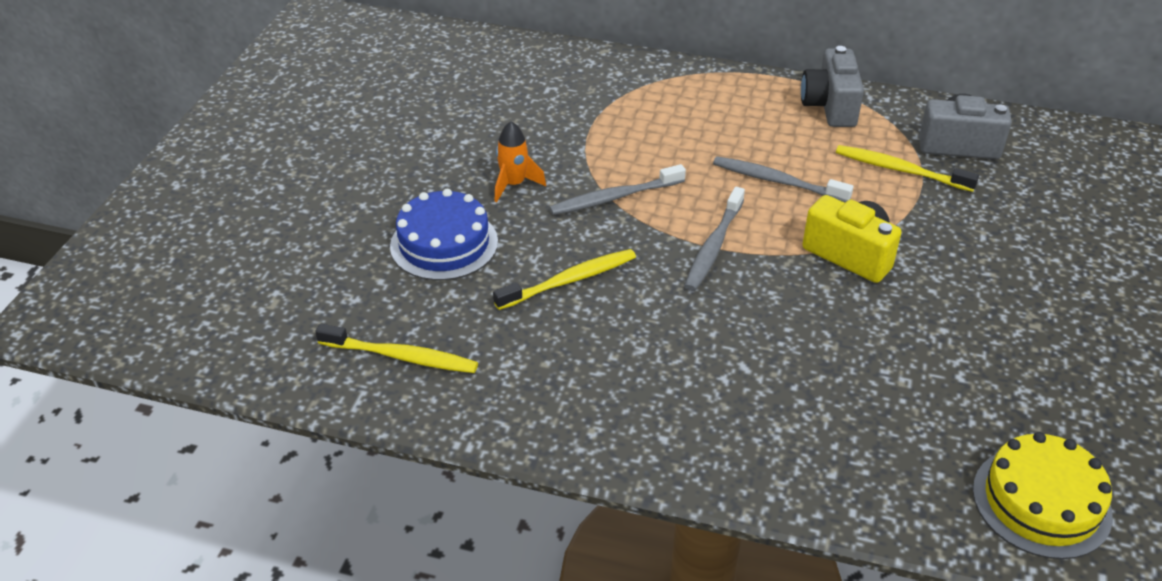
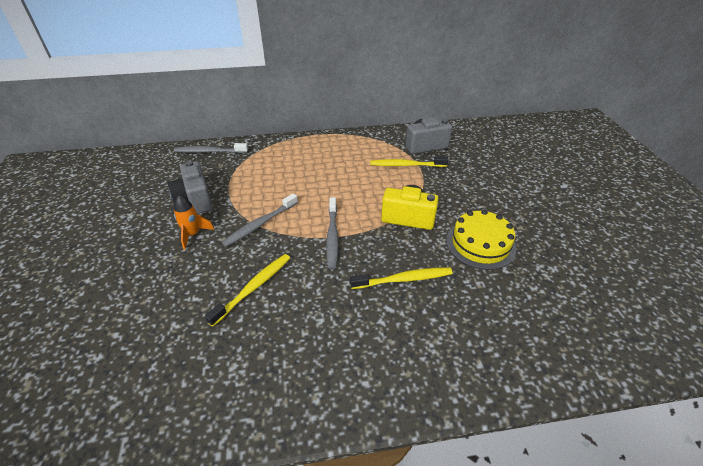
camera: 25 degrees left, 0 degrees up
(401, 357) = (149, 393): yellow toothbrush -> yellow toothbrush (404, 279)
(444, 243) = (157, 290): blue cake -> none
(777, 181) = (348, 188): grey toothbrush -> grey toothbrush (209, 151)
(830, 106) = (354, 143): grey camera -> grey camera (195, 200)
(1041, 502) = (596, 334): yellow cake -> yellow cake (480, 244)

